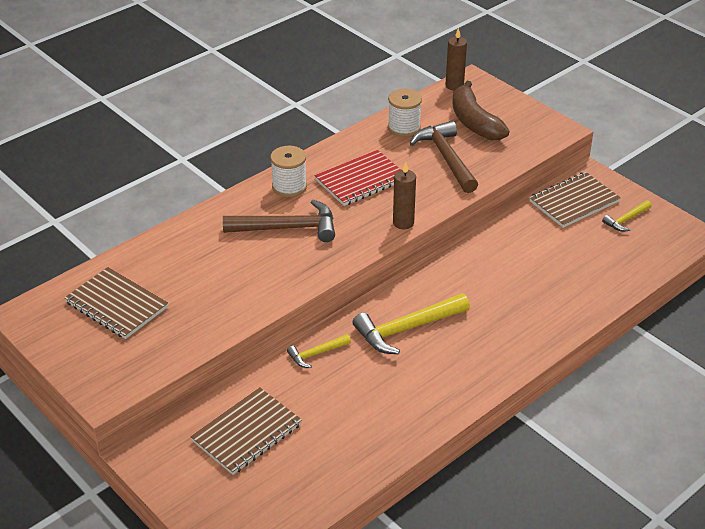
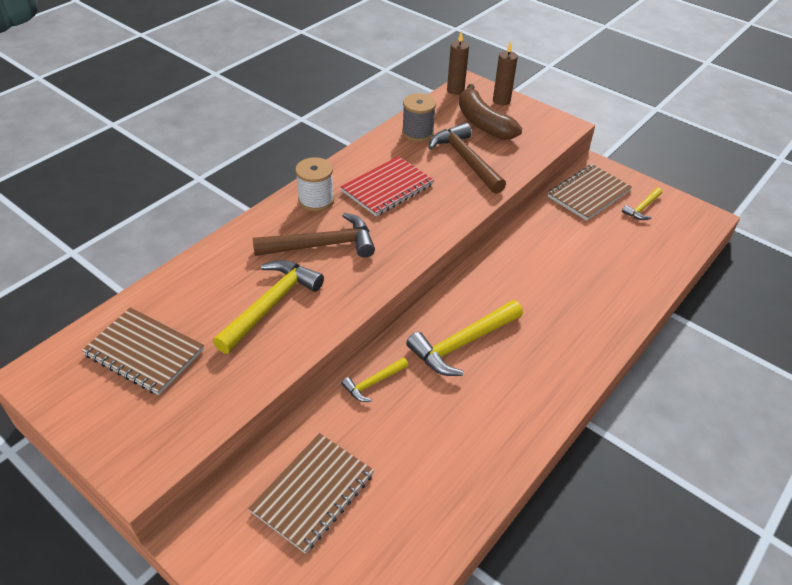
camera: 10 degrees left, 5 degrees up
(232, 276) = (271, 305): none -> yellow hammer
(403, 223) = (440, 230): brown candle -> brown candle (501, 101)
(404, 127) = (417, 132): white spool -> grey spool

